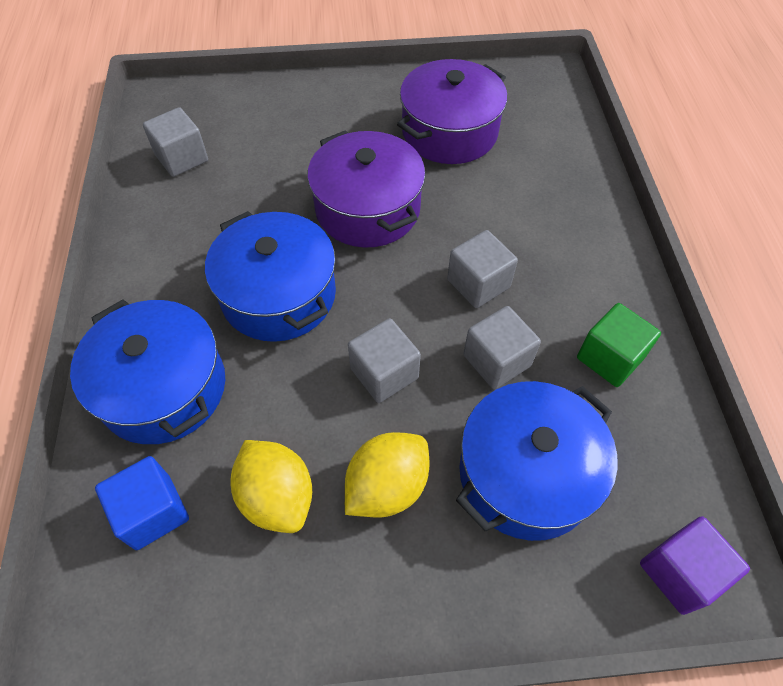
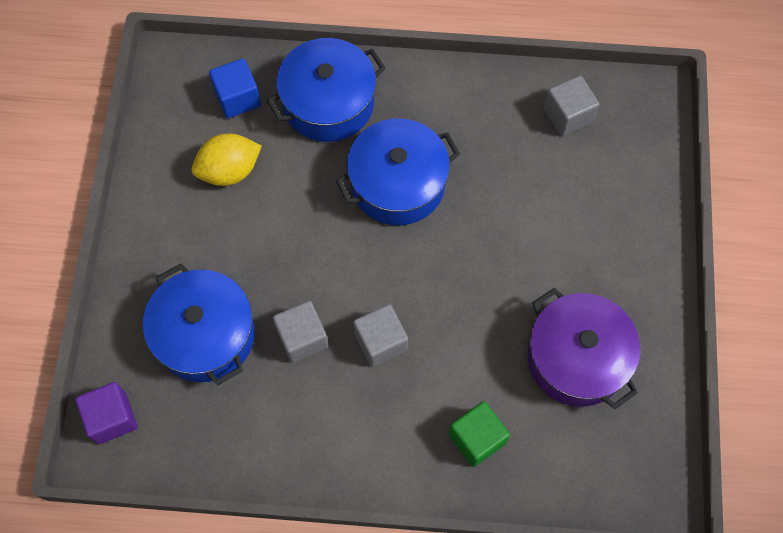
camera: 100 degrees right, 10 degrees up
(367, 209) = (481, 264): purple pot -> none
(384, 373) = (309, 252): grey cube -> none
(387, 486) = (219, 240): yellow lemon -> none
(609, 358) = (285, 429): green cube -> green cube (477, 438)

